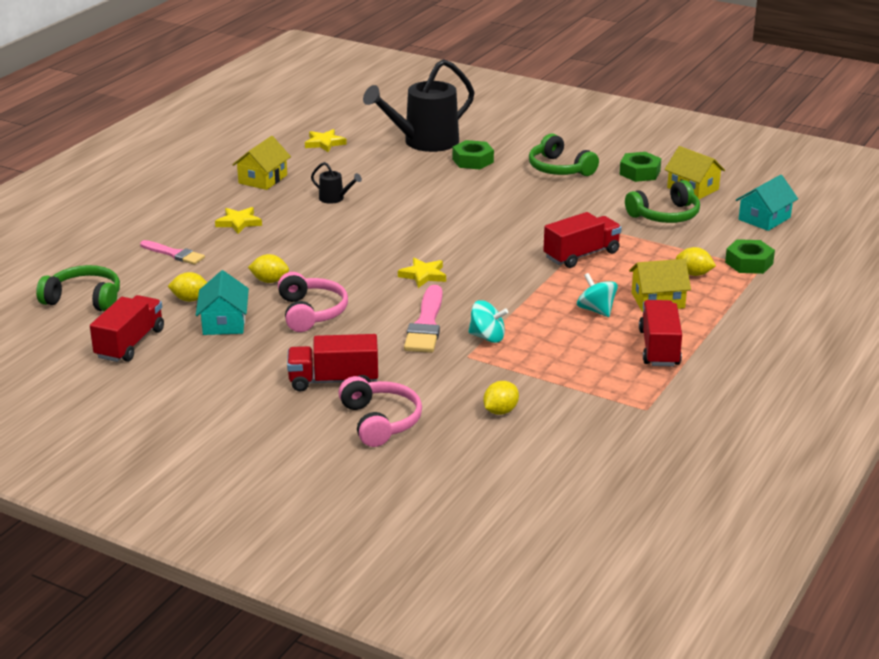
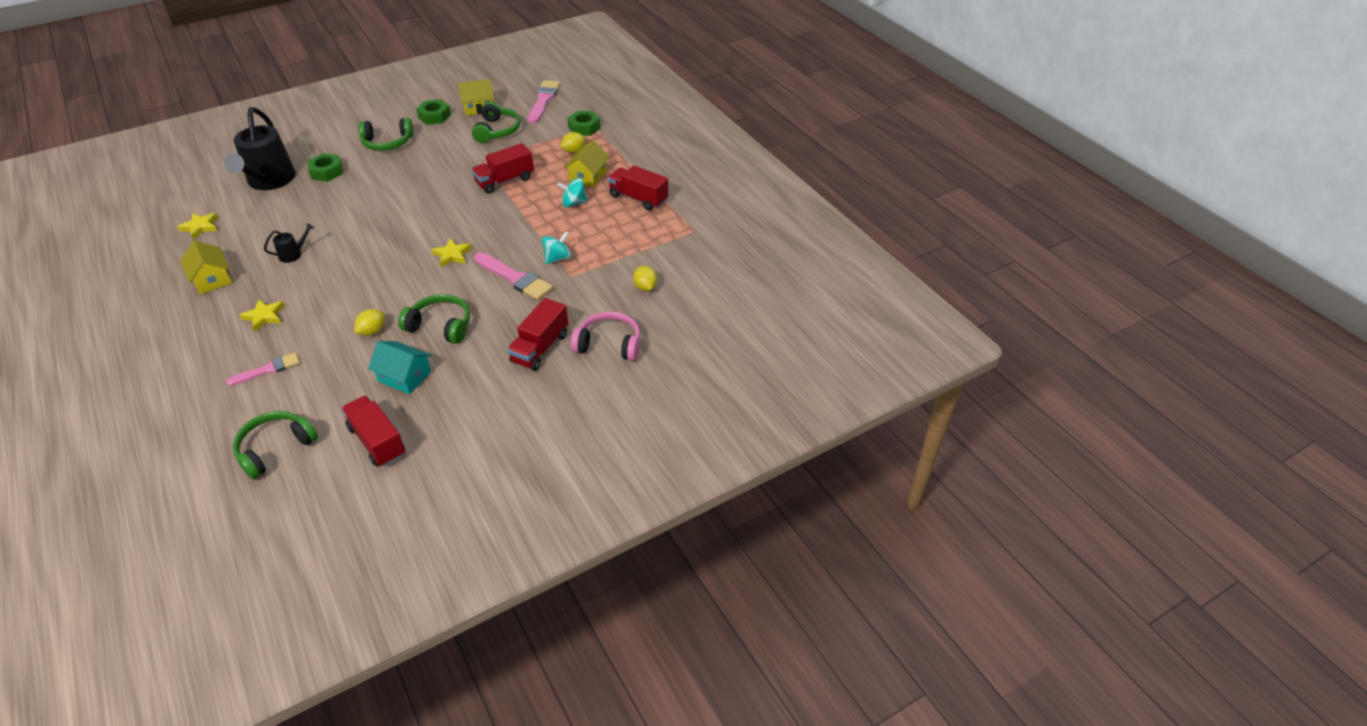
camera: 60 degrees left, 15 degrees up
(190, 299) = (349, 384): yellow lemon -> none
(311, 312) = (440, 326): pink headphones -> green headphones
(581, 255) = (505, 181): red truck -> red truck turned 120 degrees counterclockwise
(764, 218) = (543, 100): turquoise house -> pink brush

